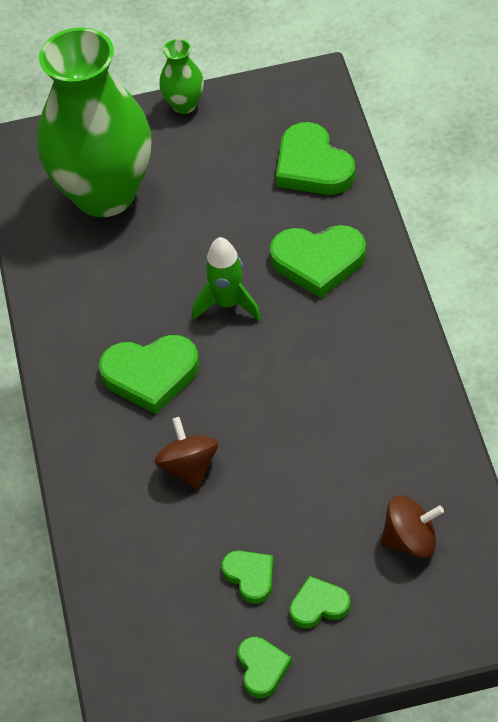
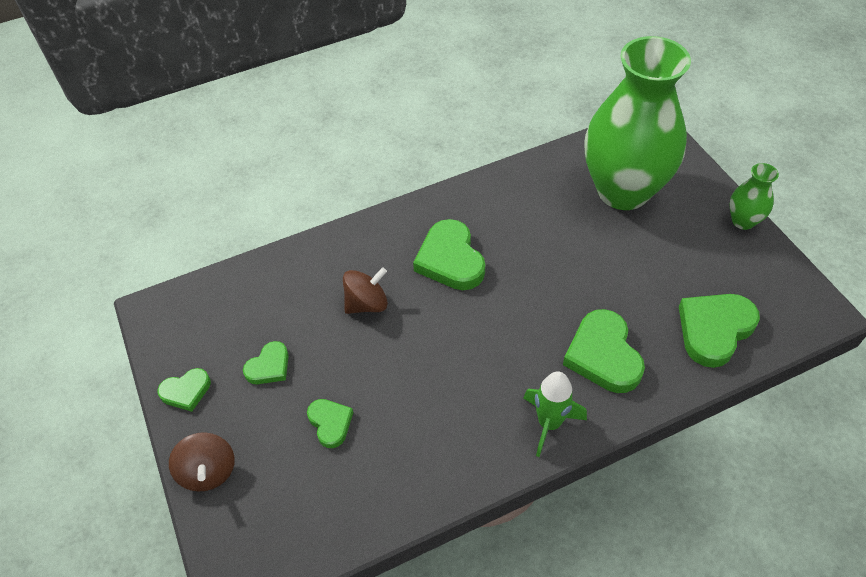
camera: 75 degrees right, 0 degrees up
(228, 304) = (536, 297): green rocket -> green rocket (549, 423)
(318, 605) = (244, 422): green heart -> green heart (330, 423)
(410, 540) = (314, 485): brown spinning top -> brown spinning top (208, 471)

